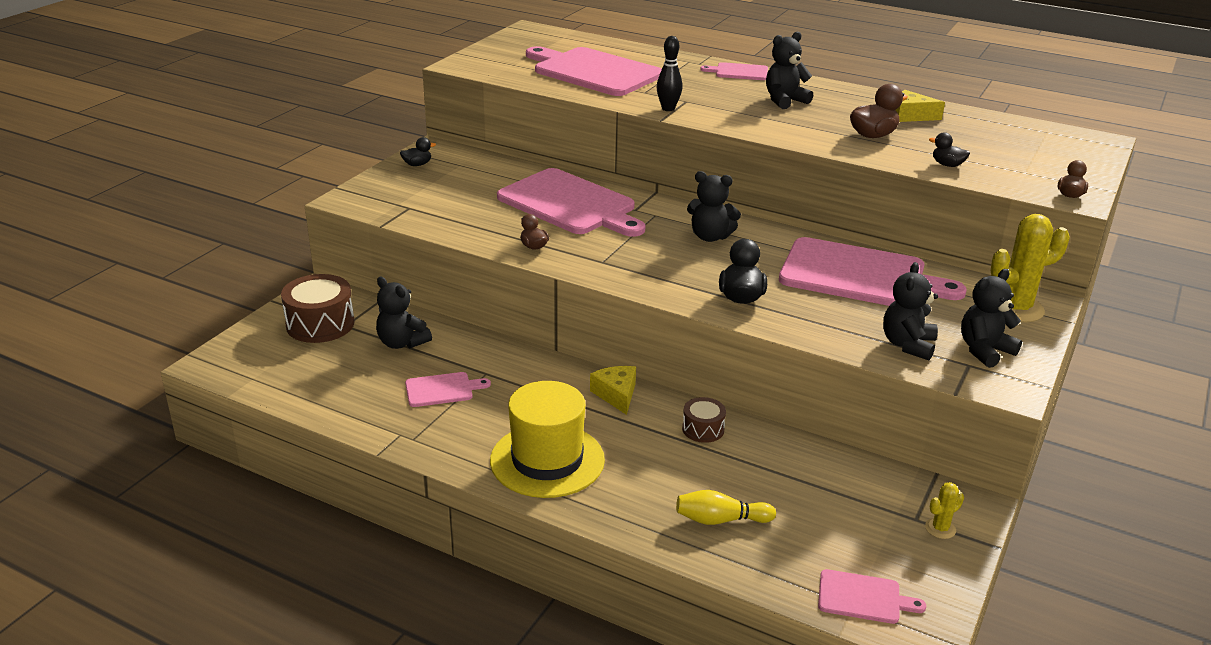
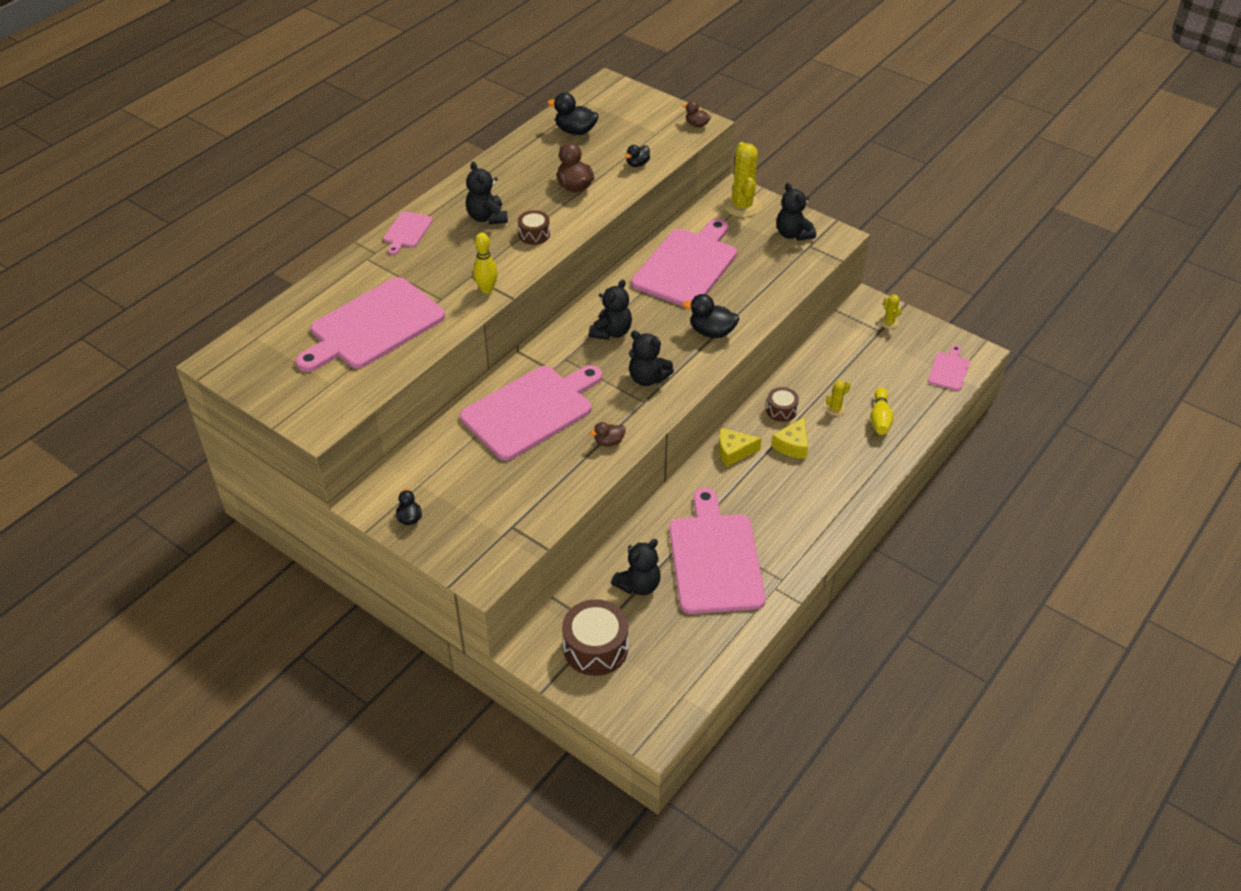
camera: 80 degrees left, 15 degrees up
(442, 390) = (715, 559): pink cutting board -> pink cutting board, size x2.18
(547, 460) = (813, 500): yellow hat -> none
(668, 109) = (487, 289): black bowling pin -> yellow bowling pin
(724, 476) = (835, 409): none -> yellow cactus
(771, 122) = (534, 234): none -> brown drum
(908, 345) = (784, 265): black teddy bear -> black teddy bear (647, 378)
(911, 116) = (539, 157): yellow cheese -> yellow cheese (792, 445)
(981, 129) = (575, 131): none -> black duck

